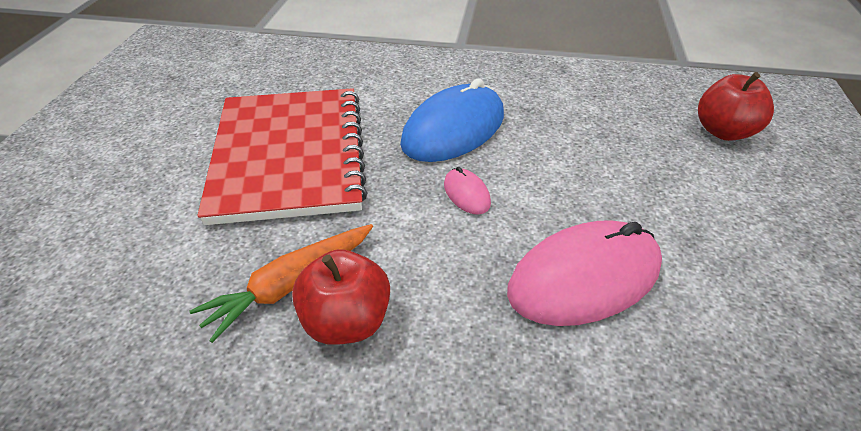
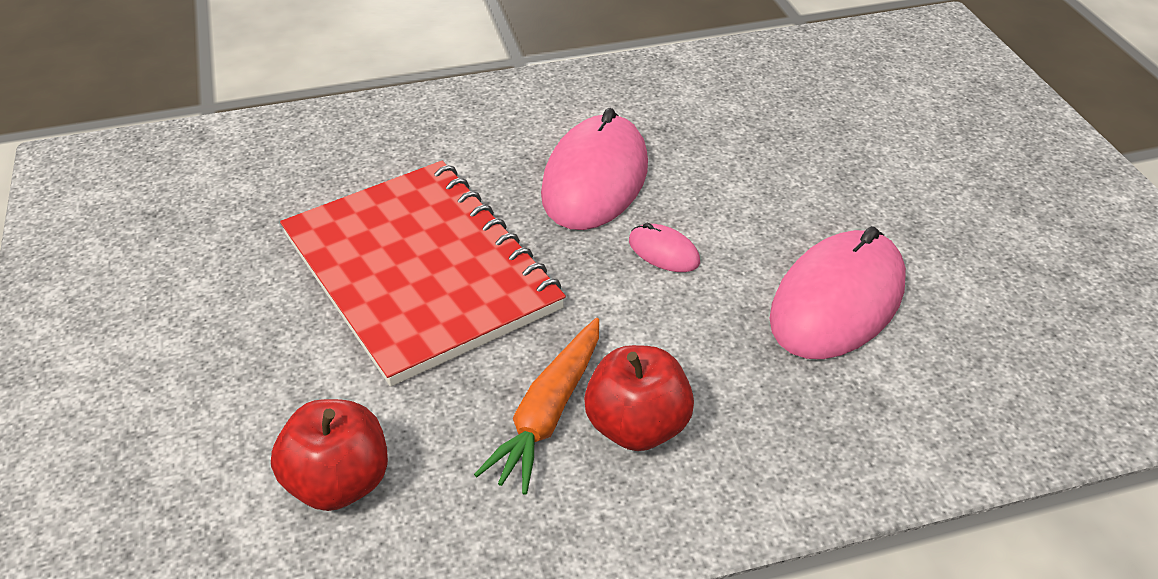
camera: 25 degrees left, 0 degrees up
(453, 129) = (595, 179): blue mouse -> pink mouse
(723, 132) = (883, 98): red apple -> red apple (338, 483)

